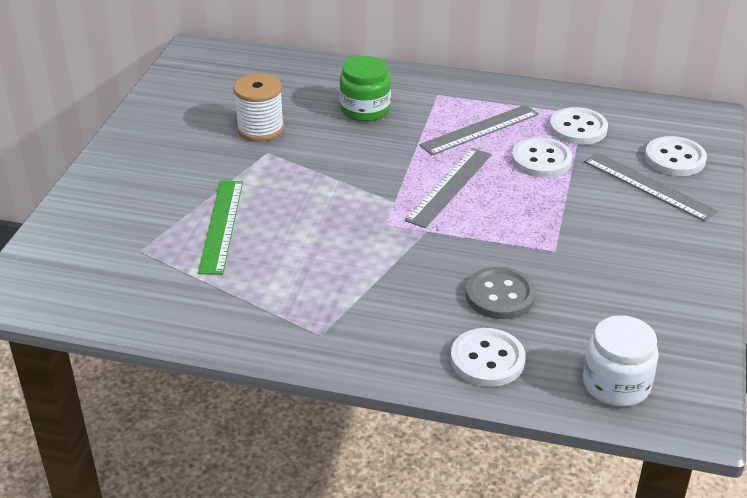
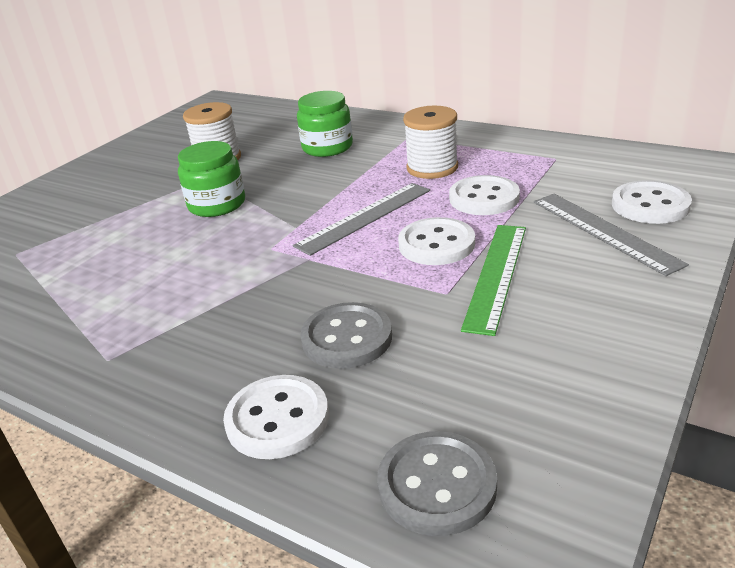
camera: 20 degrees right, 5 degrees down
(221, 226) = (109, 237): green ruler -> green ruler (496, 275)
(301, 182) = (217, 204): none -> green jar
(479, 129) = (432, 168): grey ruler -> white spool
(578, 128) = (543, 171): white button -> white button (436, 244)
(616, 384) = (437, 485): white jar -> grey button

